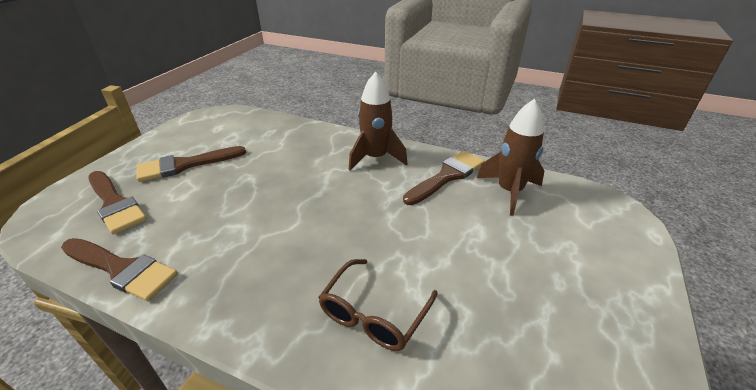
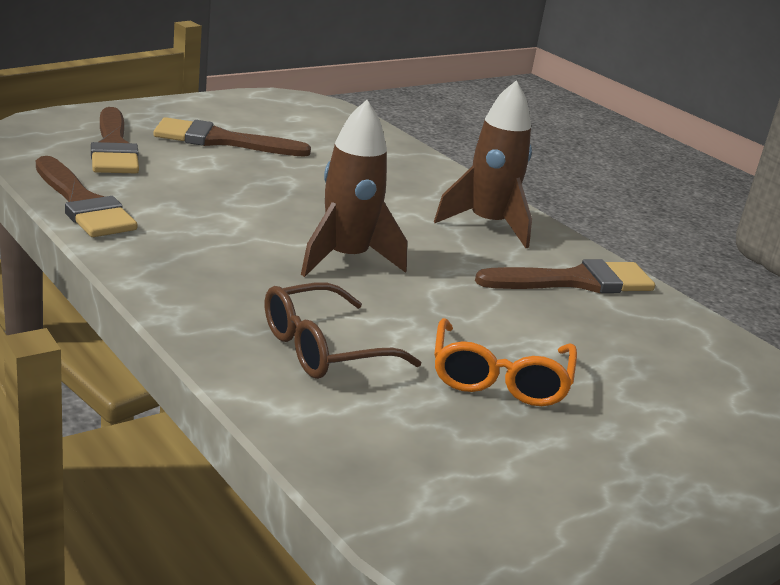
camera: 25 degrees right, 10 degrees down
(480, 275) = (499, 378): none -> orange glasses
(509, 191) = (654, 332): brown rocket -> brown rocket (346, 258)

